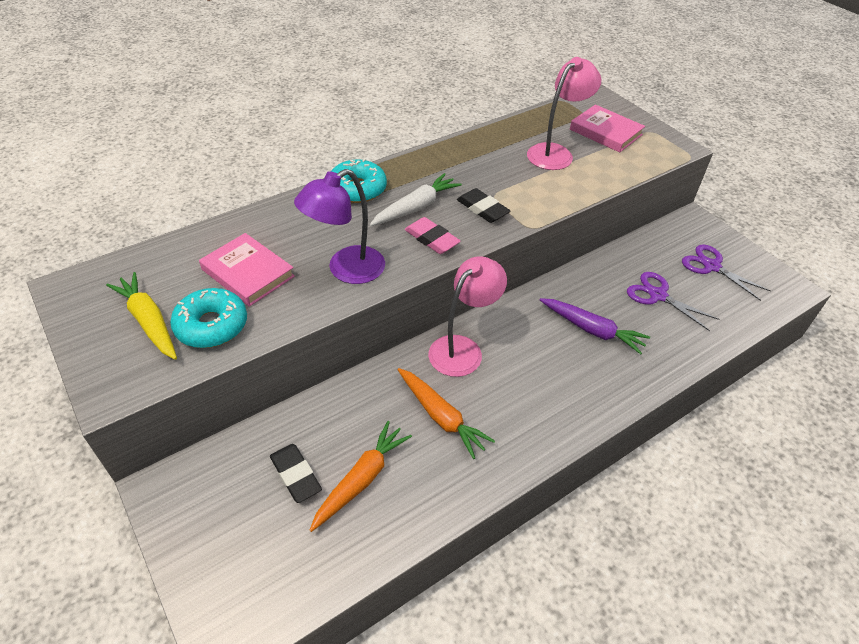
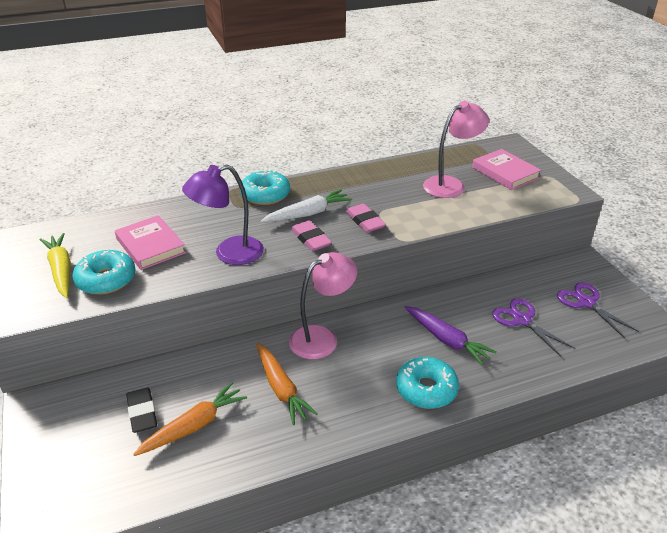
camera: 15 degrees right, 10 degrees down
(482, 209) = (365, 221): black eraser -> pink eraser
(591, 390) = (426, 389): none -> turquoise donut

